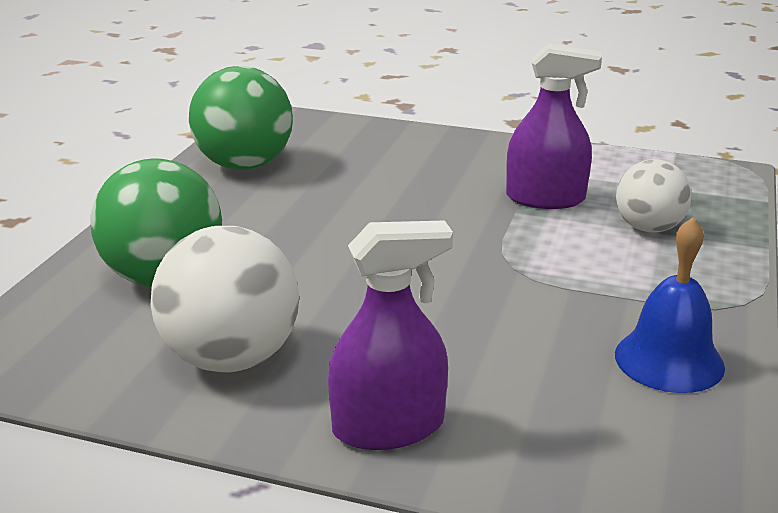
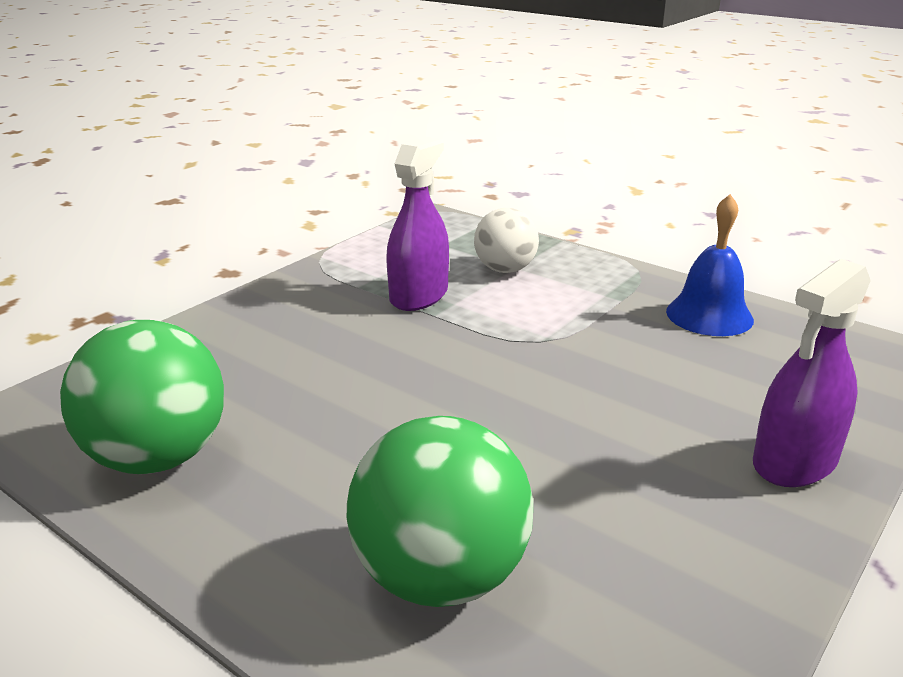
camera: 70 degrees left, 0 degrees up
(231, 358) = (658, 544): white ball -> none
(388, 427) = (795, 462): purple spray bottle -> purple spray bottle turned 135 degrees counterclockwise

